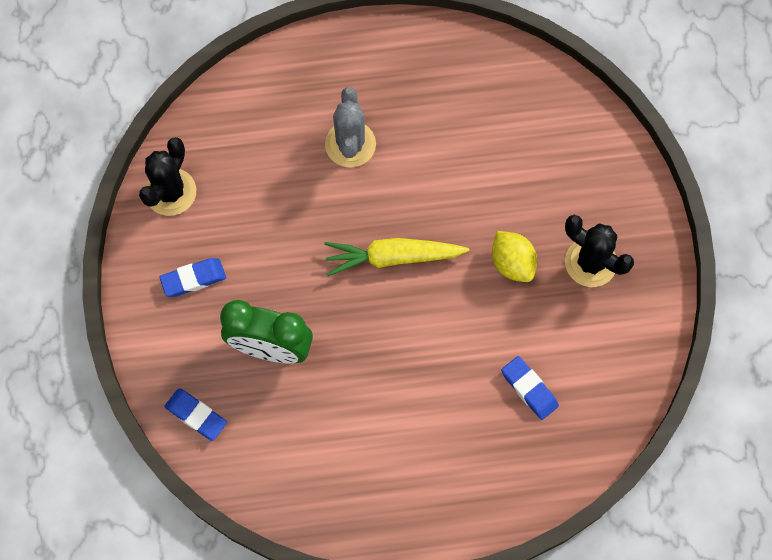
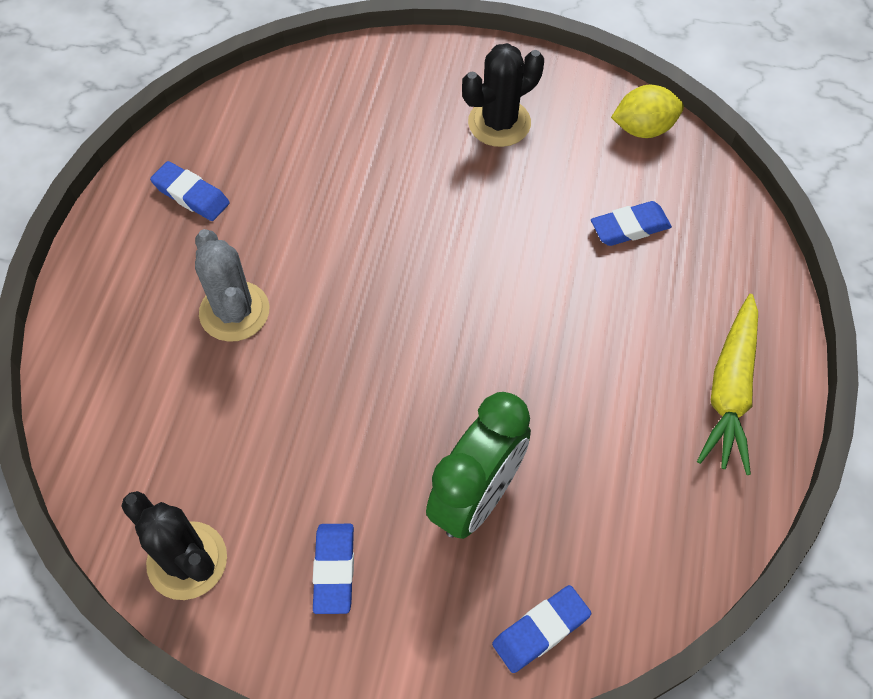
camera: 70 degrees left, 10 degrees down
(350, 144) = (234, 311): grey cactus -> grey cactus turned 45 degrees clockwise
(393, 257) = (410, 313): yellow carrot -> yellow carrot (730, 390)
(433, 75) = (191, 195): none -> blue eraser
(512, 263) = (469, 194): yellow lemon -> yellow lemon (643, 128)

